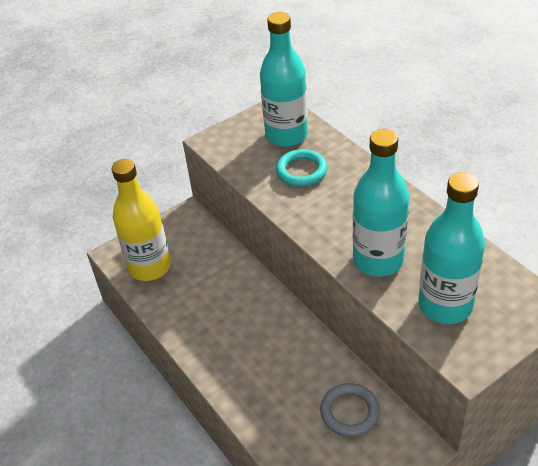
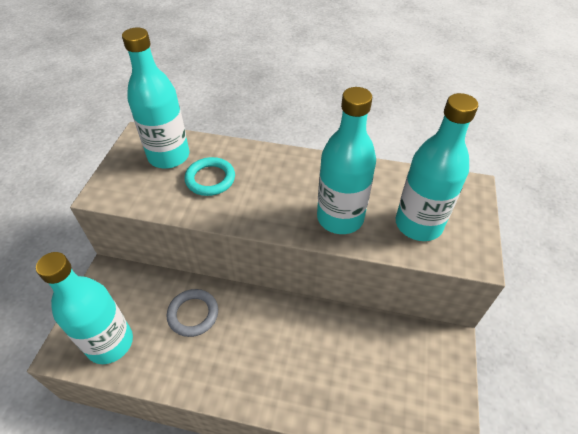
camera: 45 degrees left, 5 degrees up
(150, 267) = (110, 343): yellow bottle -> turquoise bottle
(349, 412) = (385, 352): grey ring -> grey ring (193, 314)

